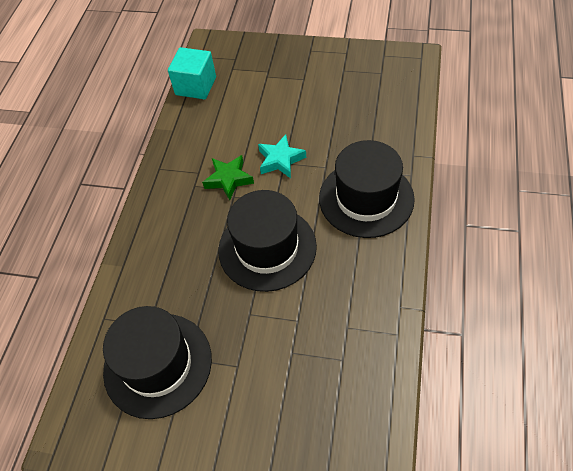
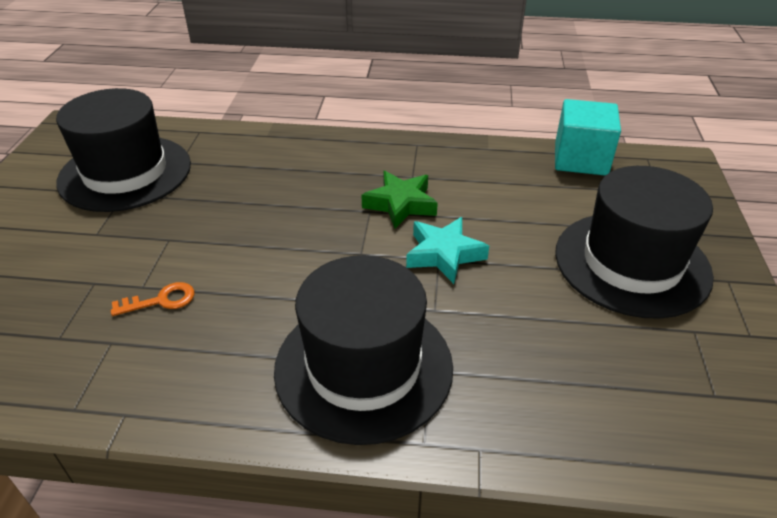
camera: 80 degrees right, 15 degrees down
(267, 248) = (273, 249): black hat -> black hat (631, 263)
(312, 306) = (161, 300): none -> orange key

